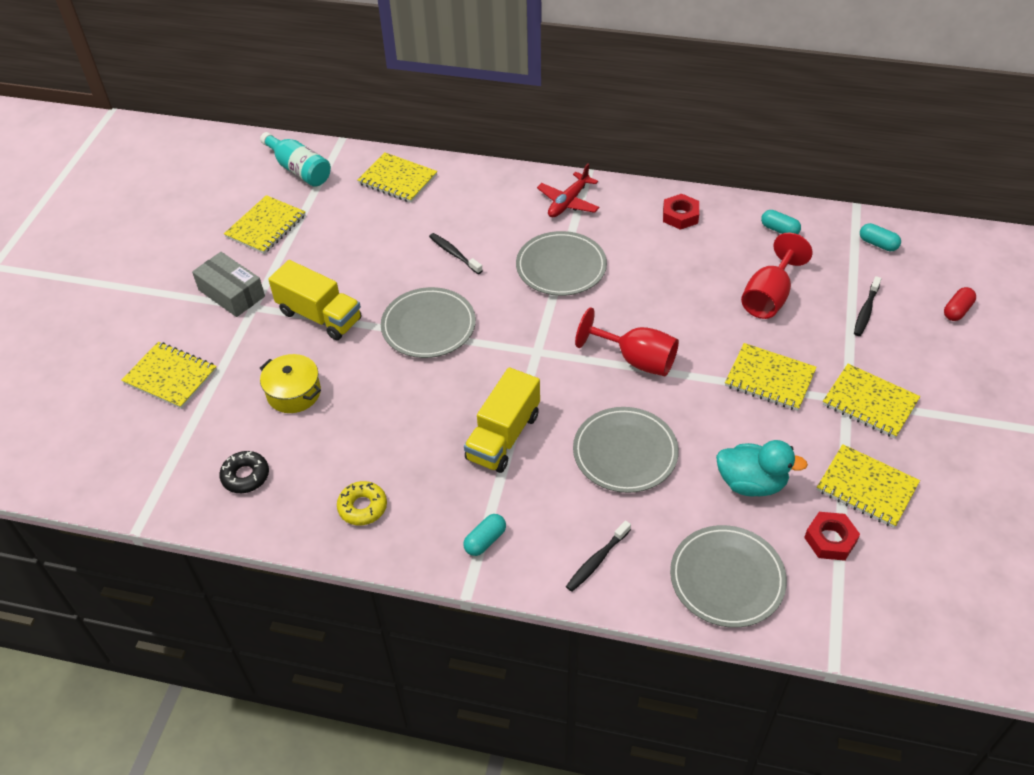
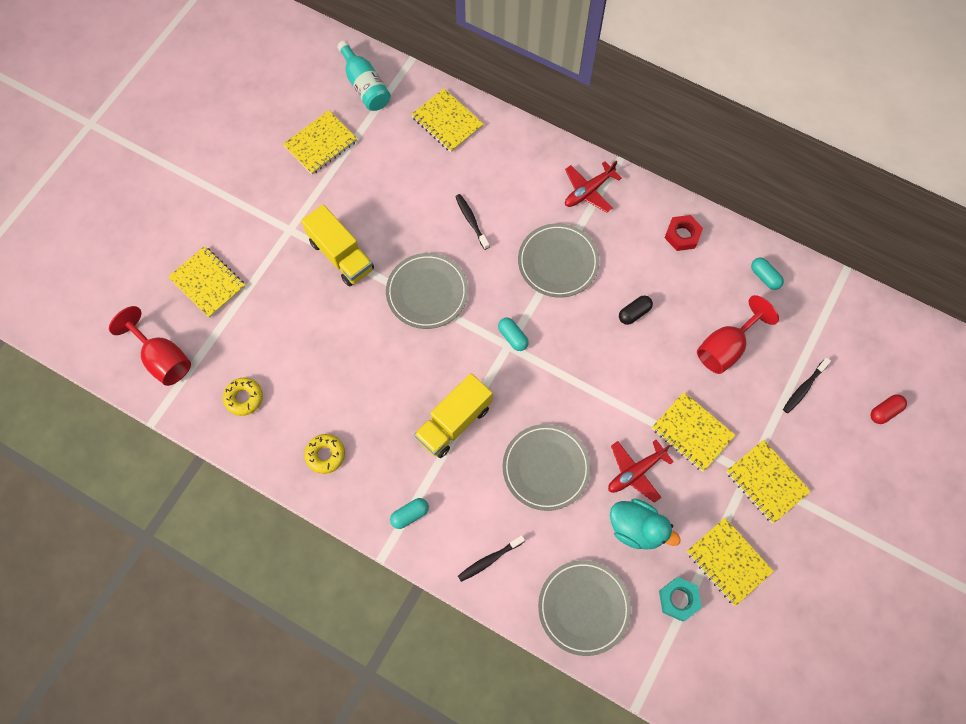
camera: 15 degrees right, 20 degrees up
(231, 293) = (275, 209): grey box -> none
(245, 476) = (244, 398): black donut -> yellow donut
(294, 393) = (300, 328): yellow pot -> none
(636, 360) = (587, 379): red goblet -> red goblet (163, 359)
(660, 291) = (634, 313): none -> black capsule
(726, 430) = (635, 472): none -> red plane
(830, 540) = (678, 599): red nut -> turquoise nut
(878, 244) = (846, 318): turquoise capsule -> turquoise capsule (512, 337)

